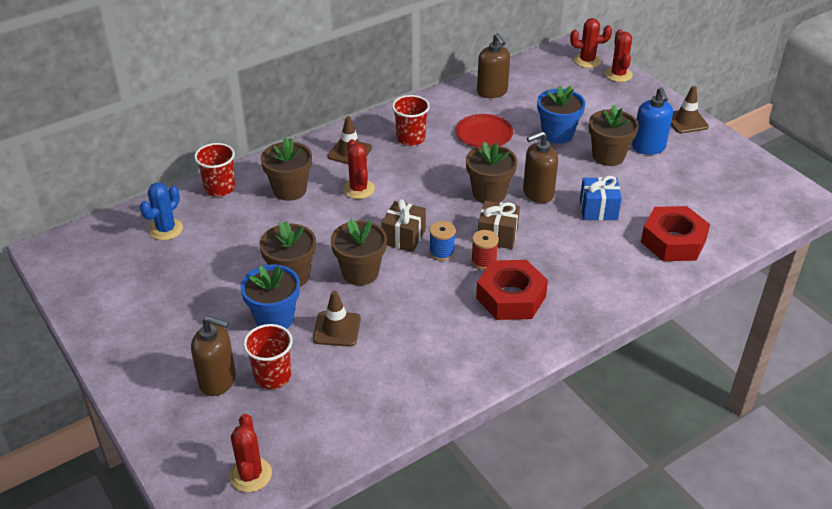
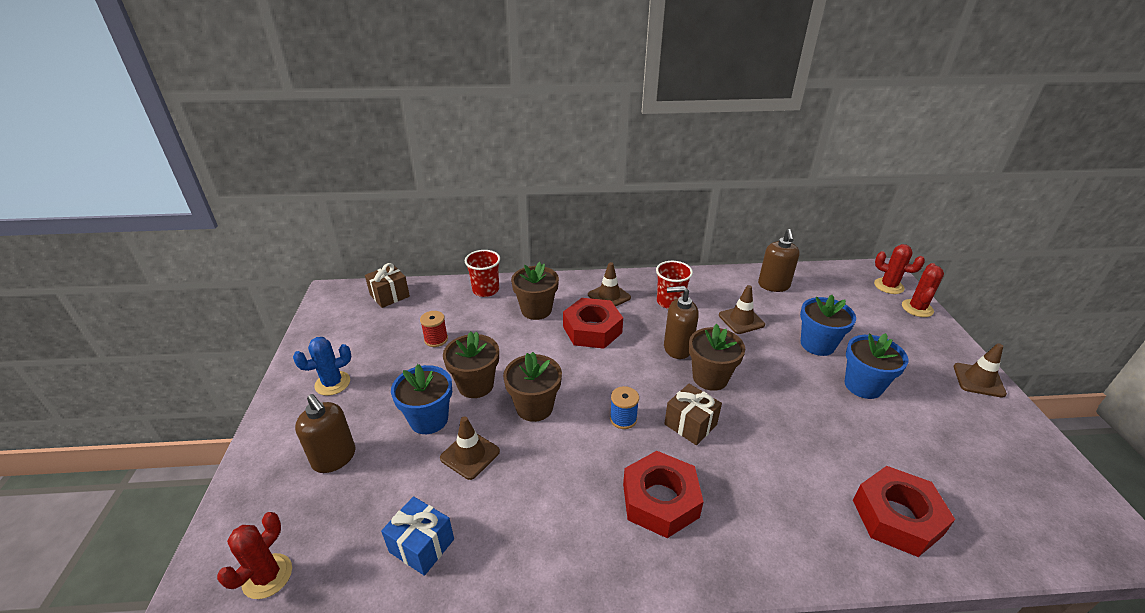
camera: 30 degrees right, 5 degrees down
(166, 229) = (420, 307): blue cactus -> blue cactus (332, 383)
(272, 376) = (378, 476): red cup -> none
(358, 189) = (592, 330): red cactus -> red nut
(403, 237) = (598, 389): brown gift -> brown gift (389, 295)
(484, 134) = (741, 320): red plate -> brown traffic cone
(484, 261) = (658, 446): red spool -> red spool (436, 339)
(538, 193) = (761, 396): brown soap dispenser -> brown soap dispenser (677, 348)
(598, 210) = (820, 440): blue gift -> blue gift (421, 546)
(608, 156) = (863, 385): brown flower pot -> blue flower pot
(648, 147) = (917, 393): blue soap dispenser -> none

